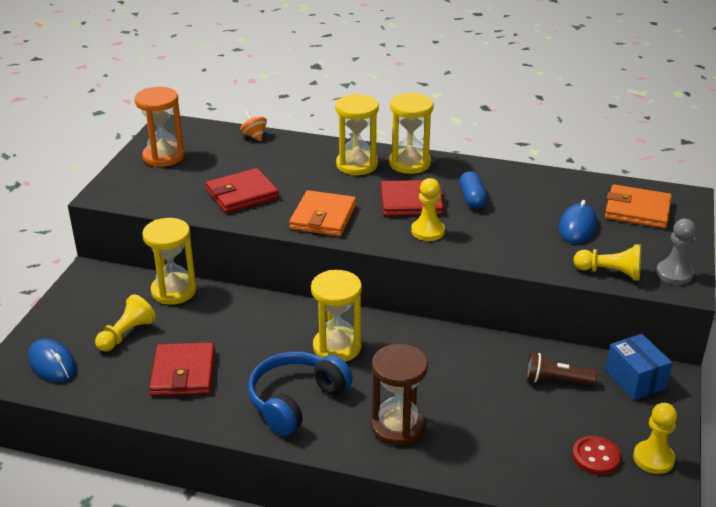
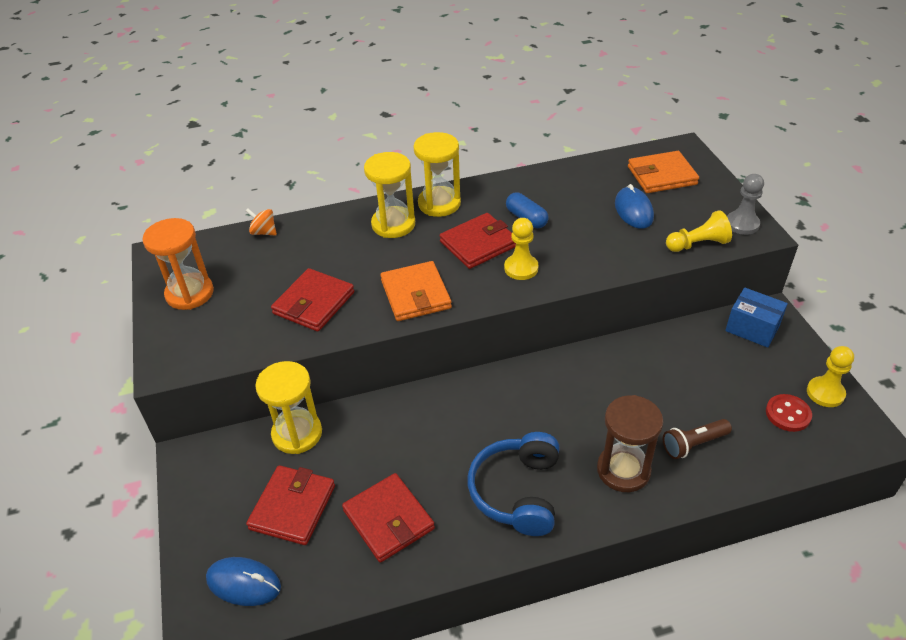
camera: 30 degrees left, 10 degrees up
(126, 334) = (292, 507): yellow pawn -> red wallet
(337, 347) = (503, 417): yellow hourglass -> none
(556, 380) = (700, 358): brown flashlight -> brown flashlight (693, 444)

